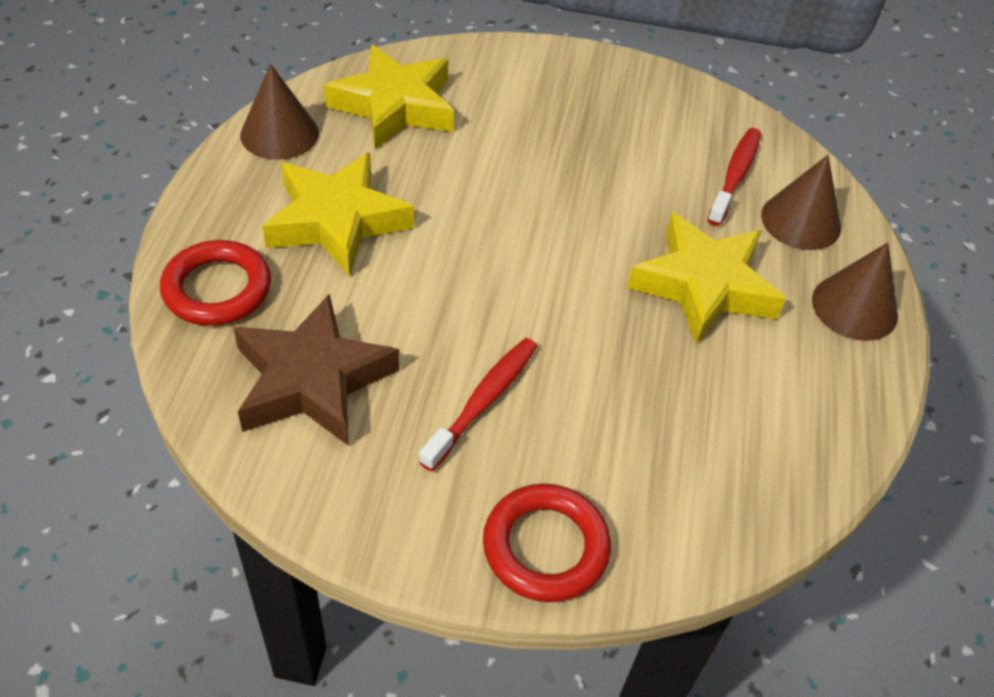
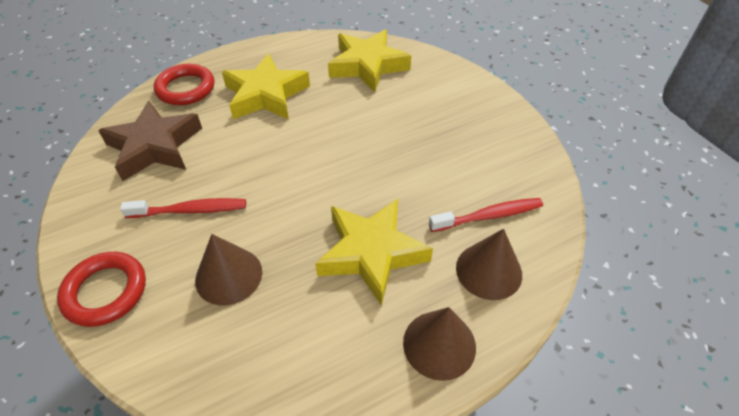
camera: 55 degrees right, 0 degrees up
(279, 134) = (303, 47): brown cone -> brown cone (229, 275)

